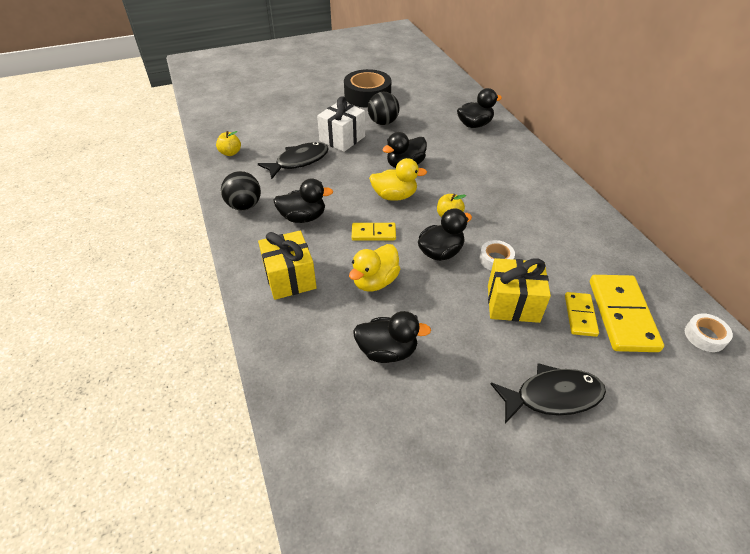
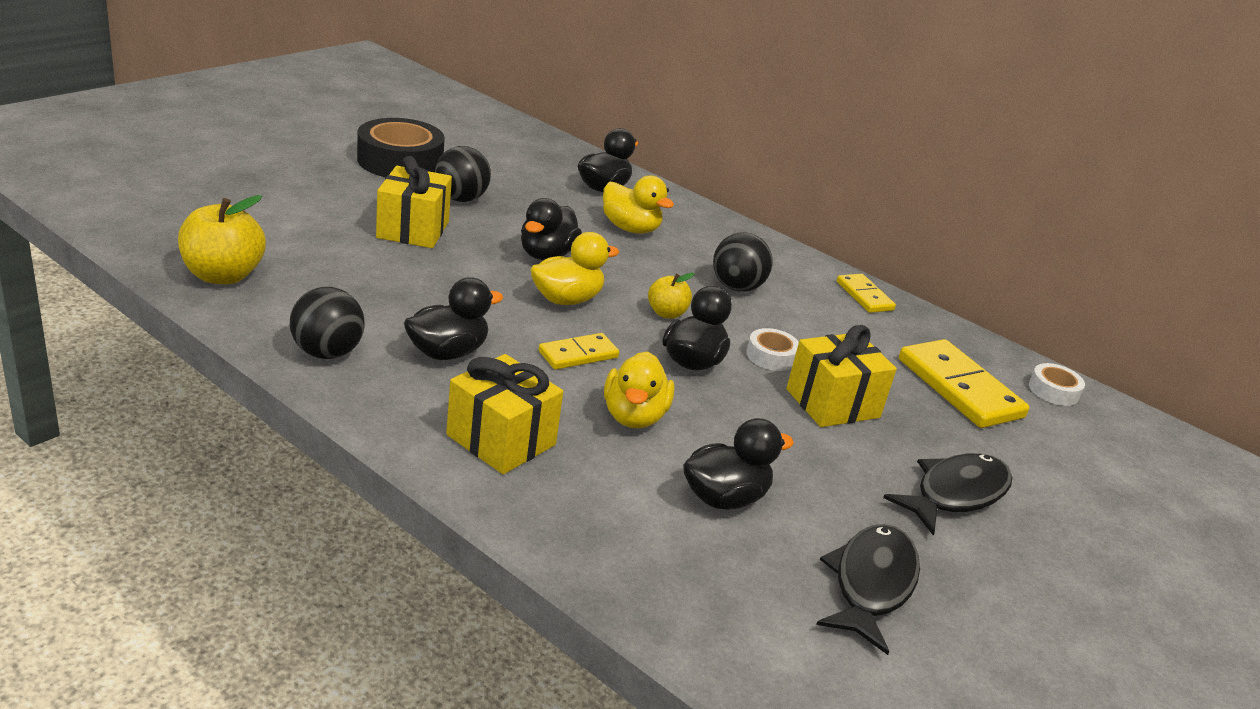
camera: 35 degrees left, 15 degrees down
(230, 153) = (223, 275): yellow apple -> yellow apple, size x1.75
(299, 161) = (366, 272): black fish -> black fish (870, 584)
(342, 139) = (413, 230): white gift -> yellow gift
(470, 154) = (630, 228): none -> yellow duck
(510, 206) = (736, 287): none -> black ball
(580, 315) = (917, 399): yellow domino -> yellow domino (864, 296)

